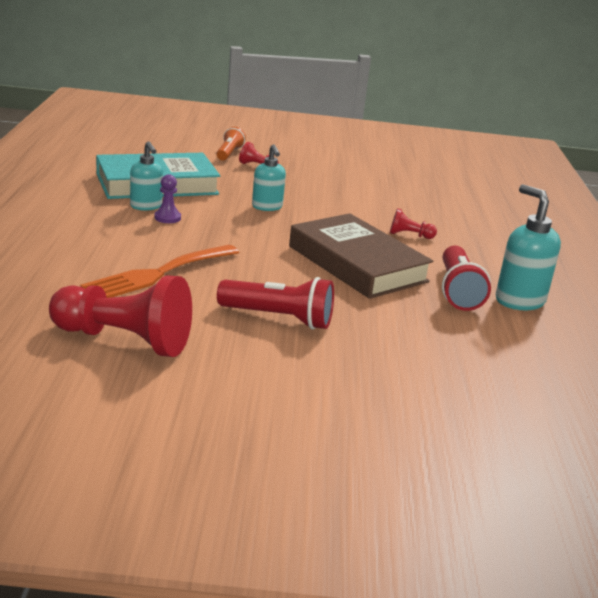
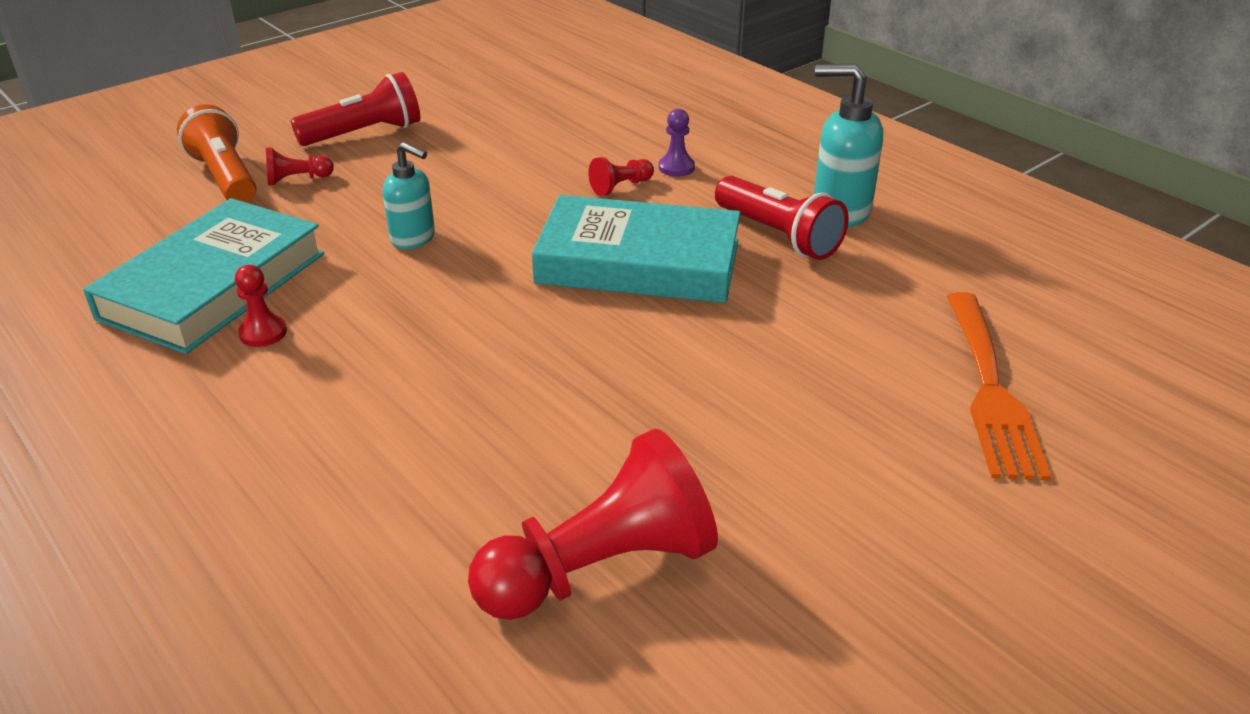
camera: 40 degrees left, 10 degrees up
(146, 206) = (263, 333): turquoise soap dispenser -> red pawn
(158, 274) = (463, 433): orange fork -> orange fork (990, 390)
(167, 218) = (322, 333): purple pawn -> purple pawn (676, 167)
(229, 153) = (225, 178): orange flashlight -> orange flashlight, size x1.53
(278, 318) = (694, 398): red flashlight -> red flashlight (364, 133)
(357, 264) = (638, 262): brown book -> turquoise book

